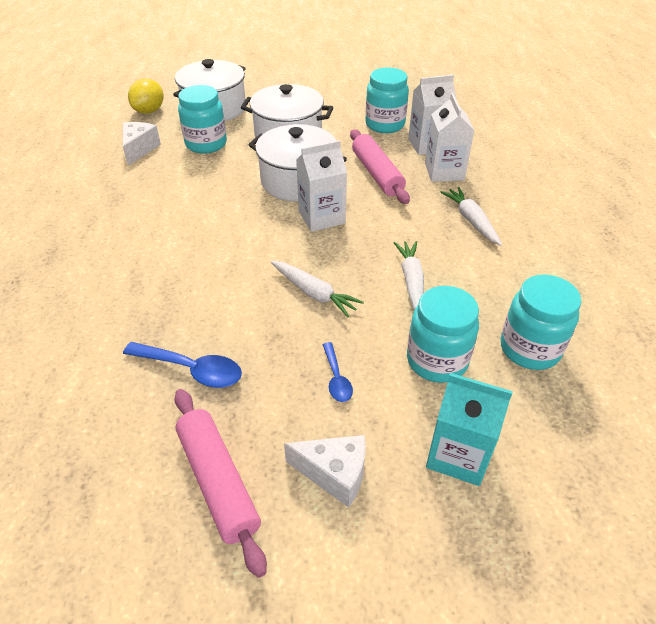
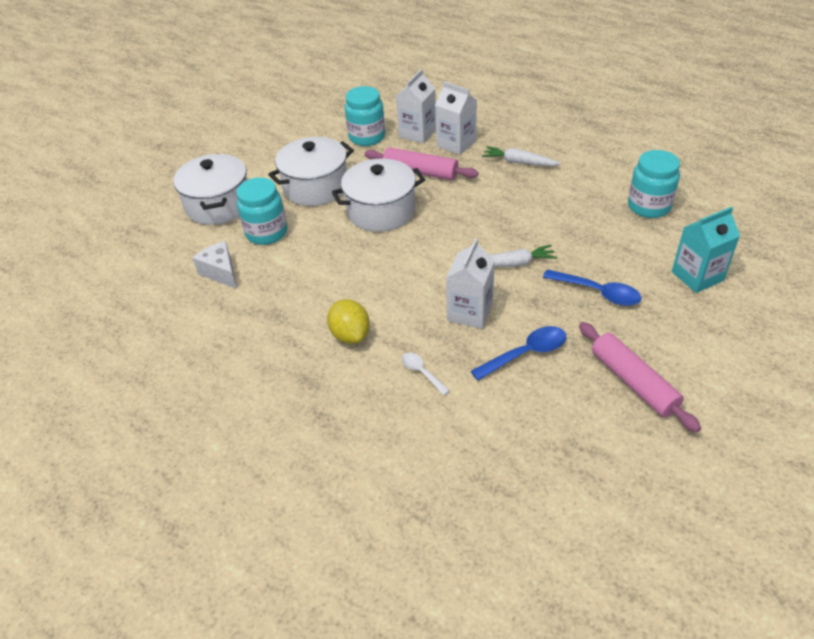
camera: 45 degrees left, 0 degrees up
(109, 312) = (422, 372): none -> white spoon
(149, 111) = (166, 242): yellow lemon -> yellow lemon (350, 335)
(218, 482) = (633, 382): pink rolling pin -> pink rolling pin turned 45 degrees clockwise
(321, 217) = (437, 221): white carton -> white carton (470, 312)
(334, 474) = (669, 330): white cheese -> none
(336, 378) = (598, 292): blue spoon -> blue spoon, size x1.67
(411, 281) = (547, 218): white carrot -> none
(437, 360) = (623, 245): turquoise jar -> none

